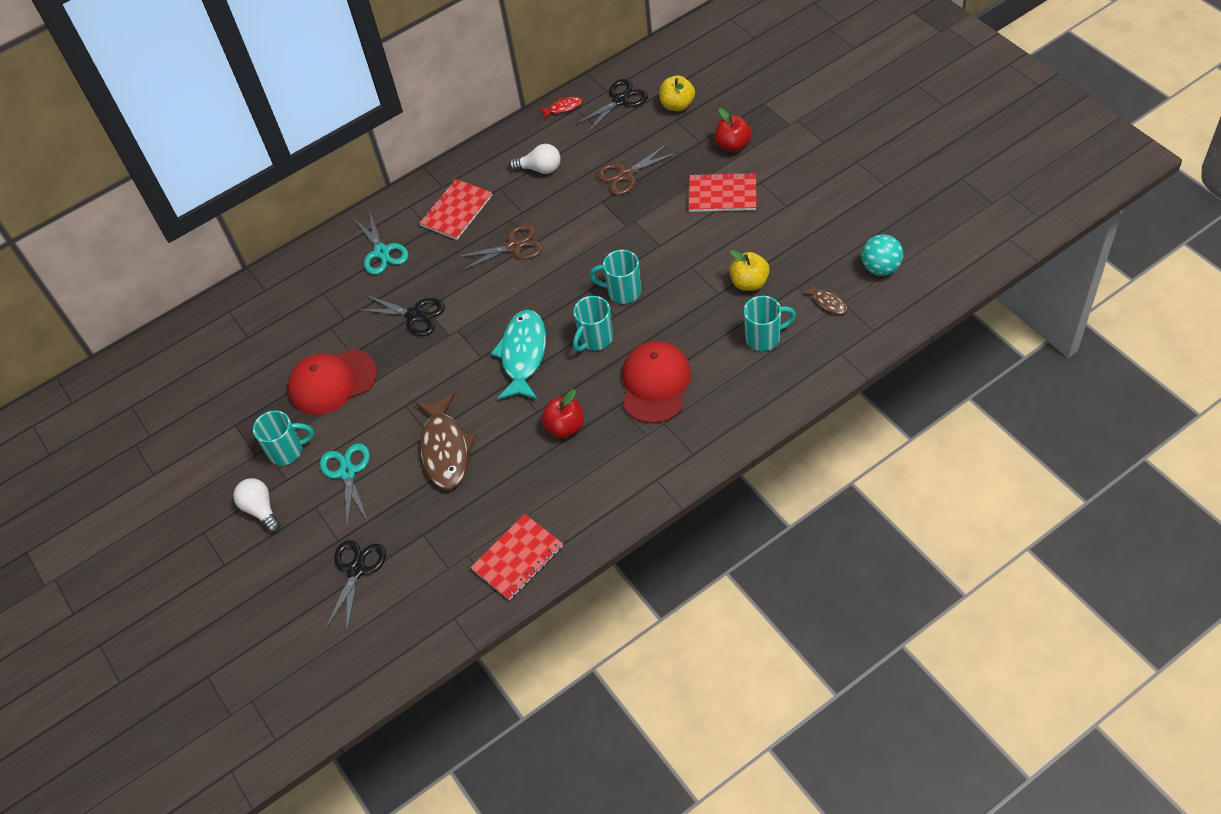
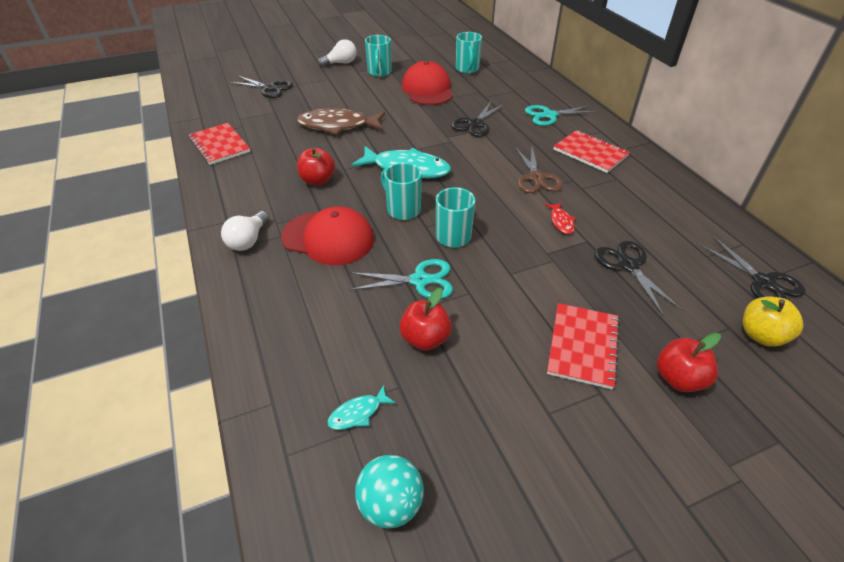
camera: 95 degrees right, 10 degrees down
(347, 472) = (347, 90): turquoise scissors -> turquoise scissors (420, 280)
(540, 169) = (642, 206): white light bulb -> white light bulb (248, 240)
(563, 108) = (743, 234): red fish -> red fish (561, 222)
(626, 175) = (628, 266): brown scissors -> black scissors
(749, 282) = (425, 339): yellow apple -> red apple
(764, 338) = (337, 333): turquoise mug -> turquoise mug (467, 69)
(828, 302) = (358, 413): brown fish -> turquoise fish

